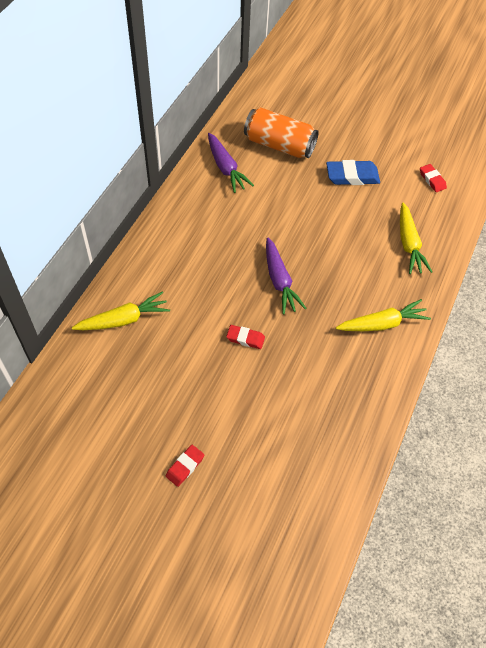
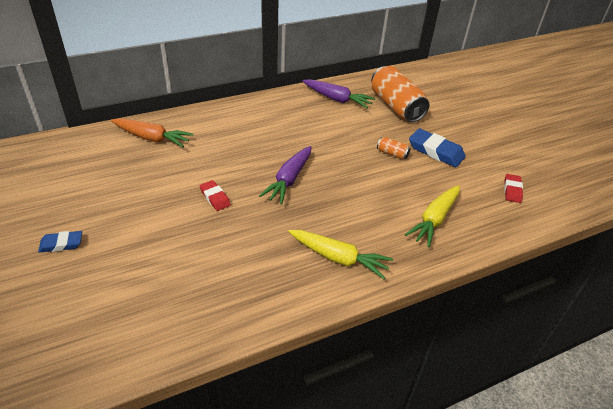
camera: 40 degrees right, 15 degrees down
(124, 320) = (152, 138): yellow carrot -> orange carrot
(185, 466) = (61, 244): red eraser -> blue eraser
(226, 168) = (337, 99): purple carrot -> purple carrot turned 75 degrees counterclockwise
(325, 200) = (392, 153): none -> orange can

